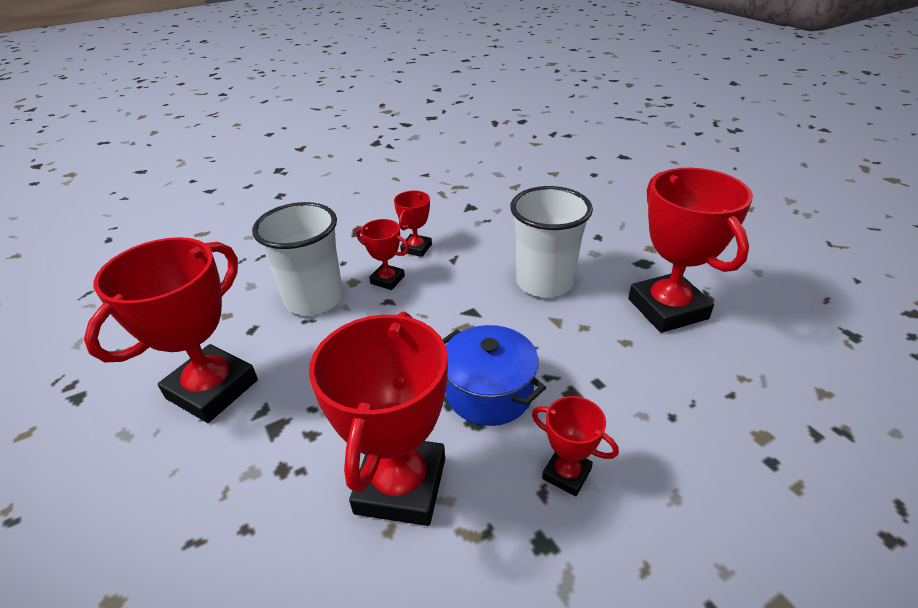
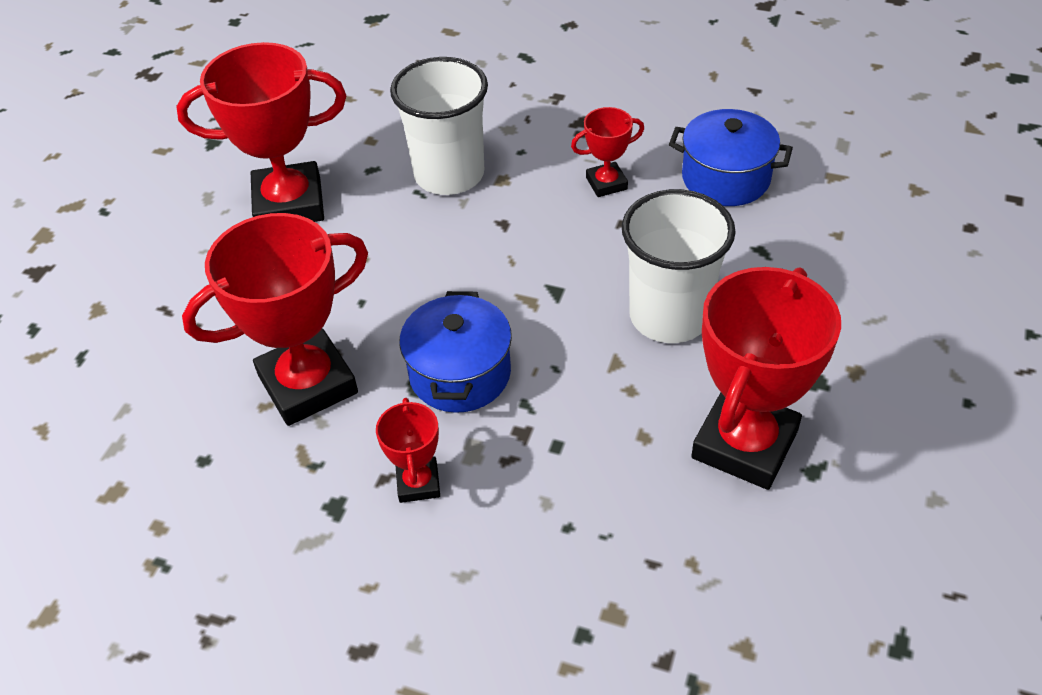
camera: 50 degrees right, 10 degrees up
(387, 280) = (532, 200): red trophy -> none
(471, 213) = (725, 178): none -> blue pot

